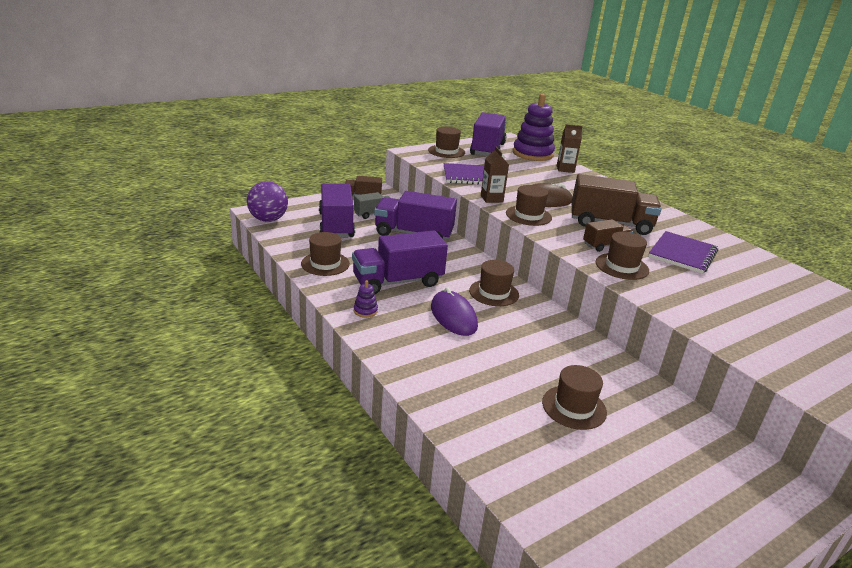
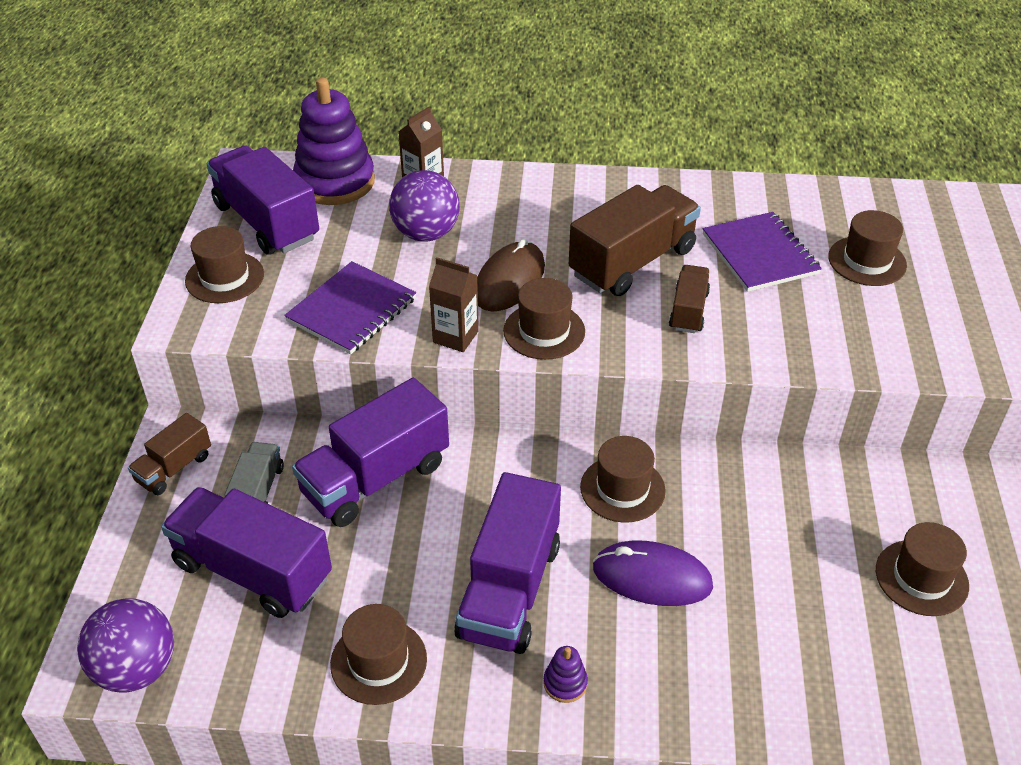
camera: 50 degrees left, 15 degrees up
(538, 177) = (426, 234): none -> purple ball
(622, 266) = (754, 335): brown hat -> brown hat (867, 261)

